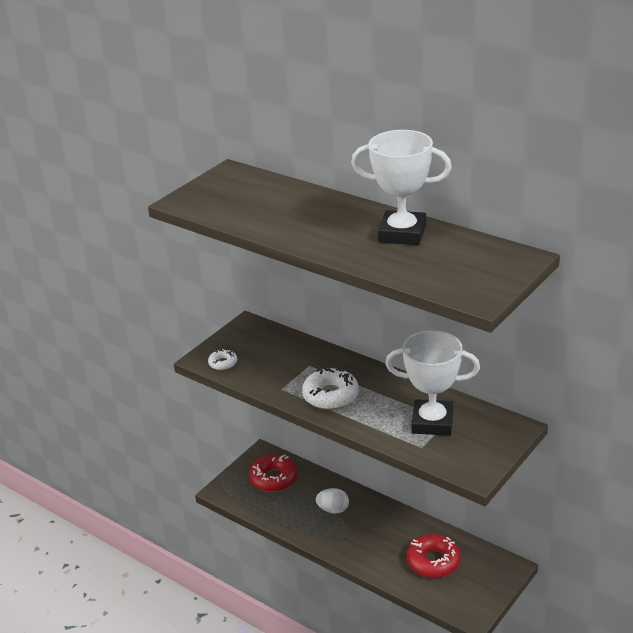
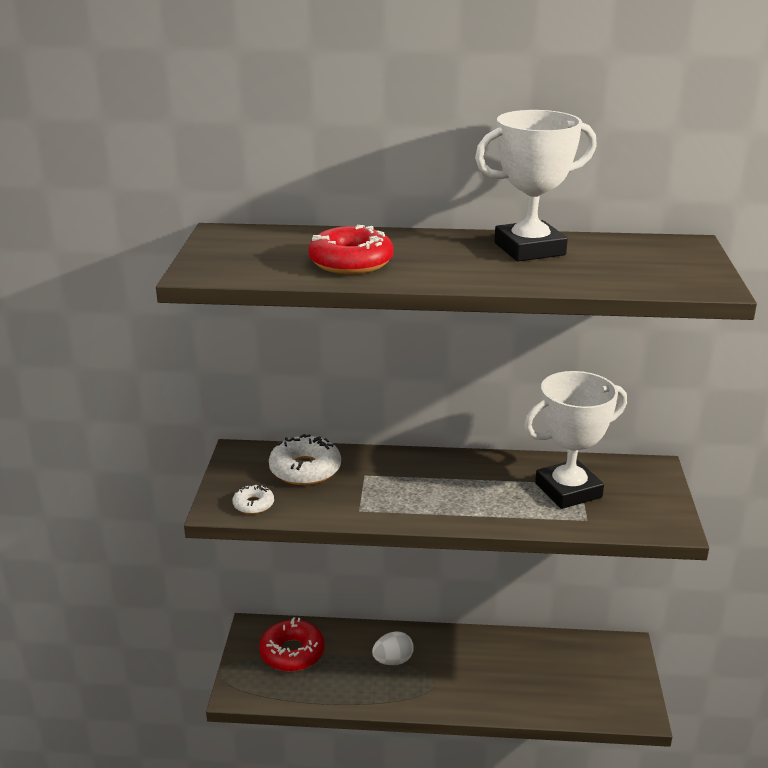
camera: 35 degrees left, 5 degrees down
(330, 396) = (426, 499): white donut -> white donut (305, 469)
(433, 561) = (550, 673): red donut -> red donut (351, 262)

